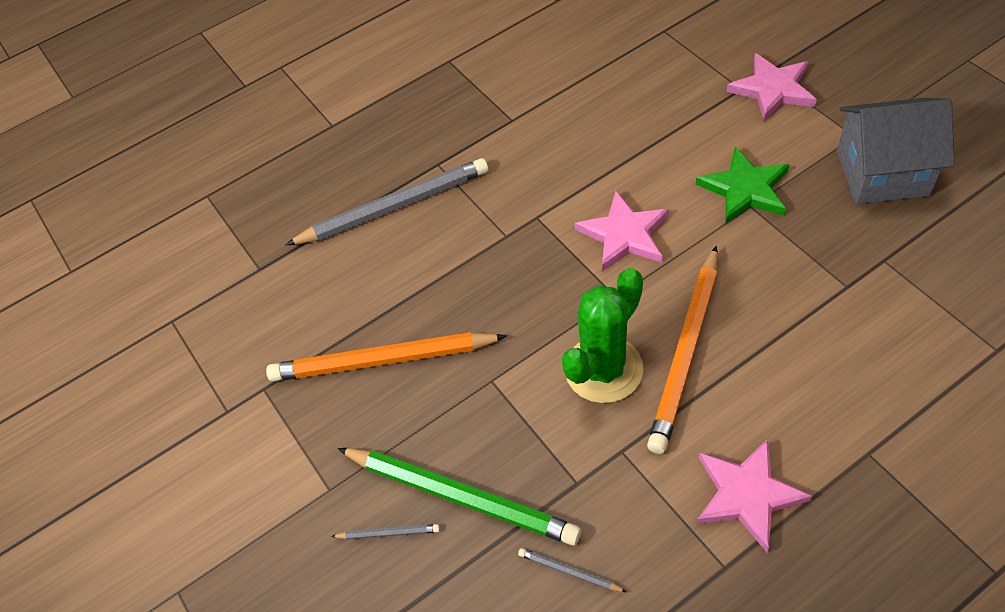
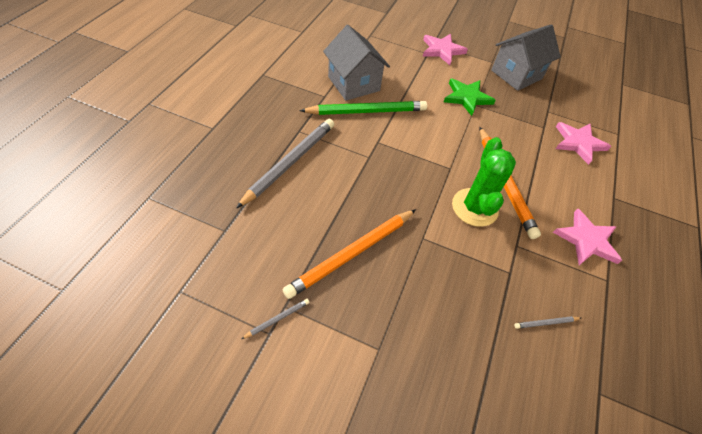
camera: 45 degrees left, 0 degrees up
(388, 533) = (436, 356): grey pencil -> grey pencil (277, 319)
(461, 496) = (459, 312): green pencil -> green pencil (367, 111)
(571, 111) = (353, 84): none -> grey house
(624, 234) = (429, 136): pink star -> pink star (578, 143)

